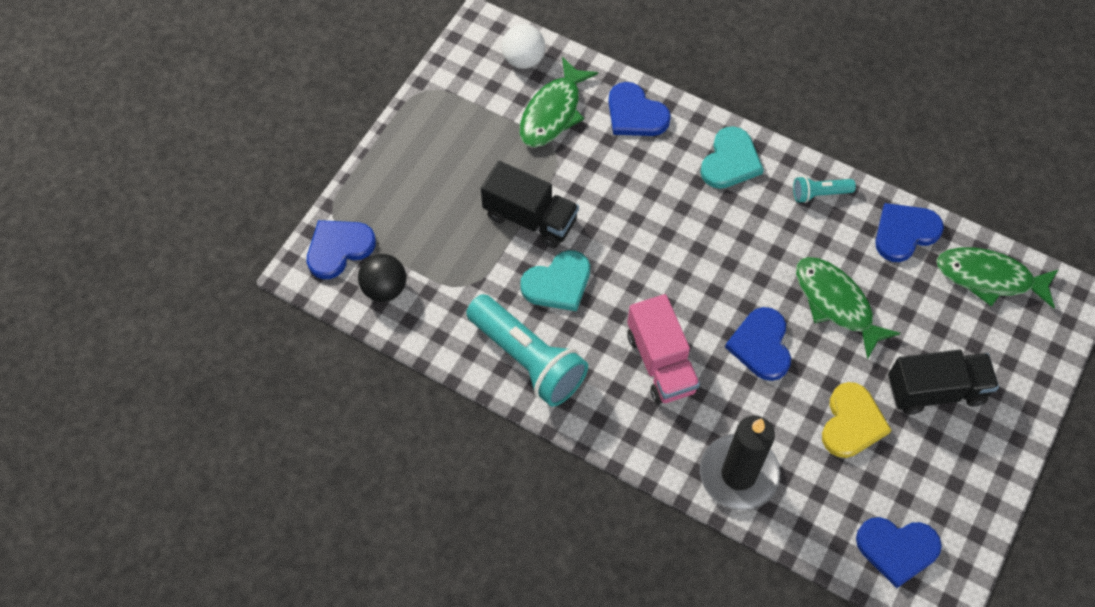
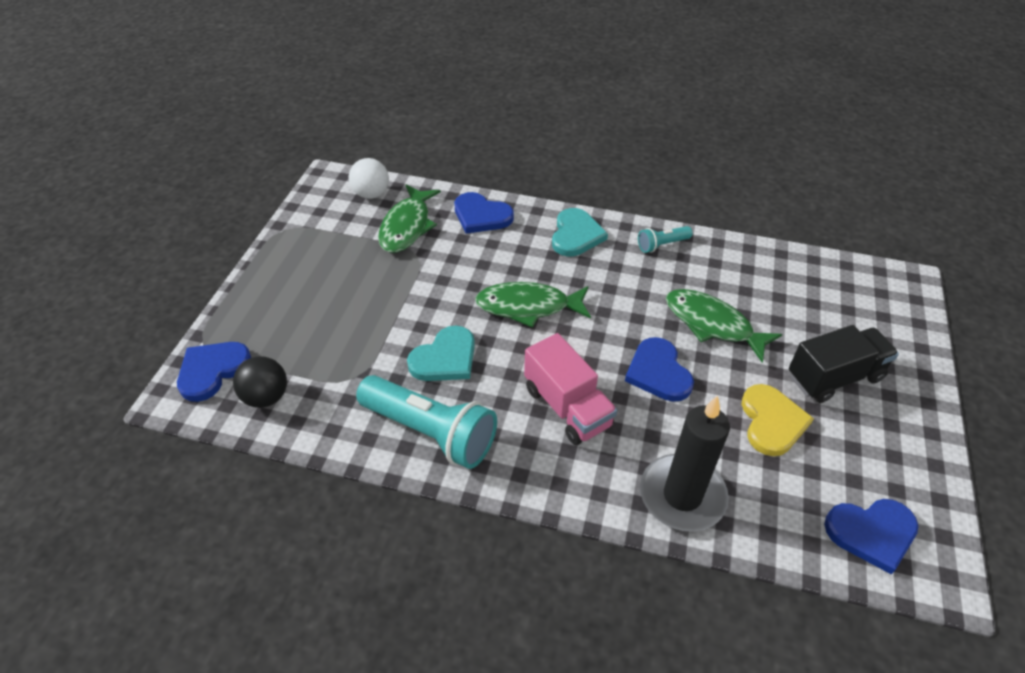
camera: 15 degrees left, 15 degrees down
(530, 218) = (404, 309): black truck -> none
(905, 233) = (747, 260): blue heart -> none
(989, 278) = (834, 280): green fish -> green fish (528, 307)

